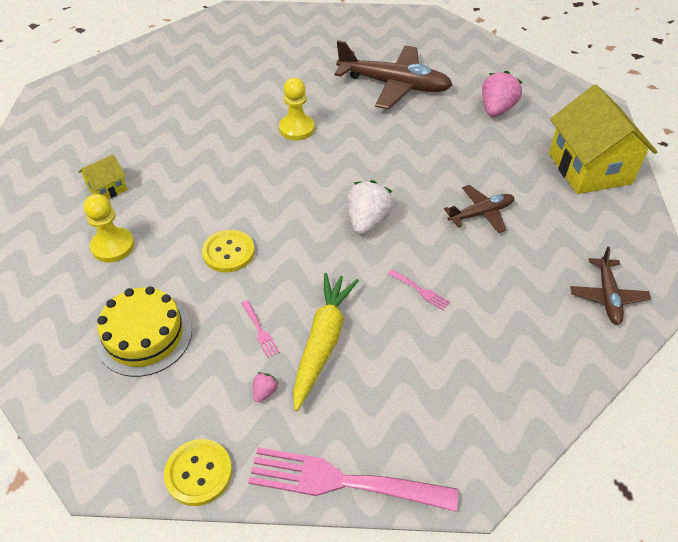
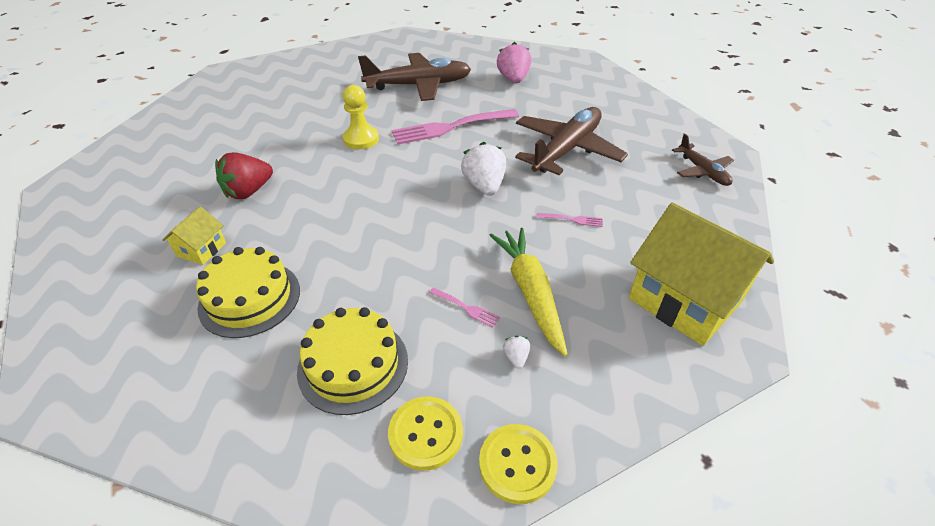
camera: 30 degrees left, 5 degrees down
(113, 246) = (250, 298): yellow pawn -> yellow cake
(172, 148) = (248, 191): none -> red strawberry
(228, 252) = (379, 256): yellow button -> yellow button (425, 434)
(265, 392) = (516, 357): pink strawberry -> white strawberry
(343, 481) = (650, 396): pink fork -> pink fork (451, 127)
(481, 213) = (566, 150): brown plane -> brown plane, size x1.88
(589, 168) = (612, 96): yellow house -> yellow house (684, 300)

